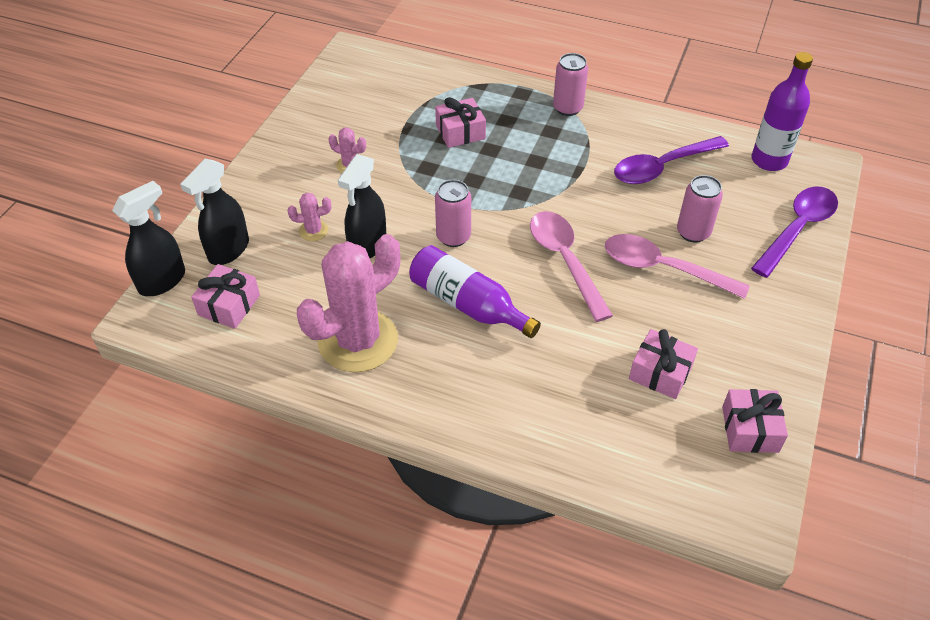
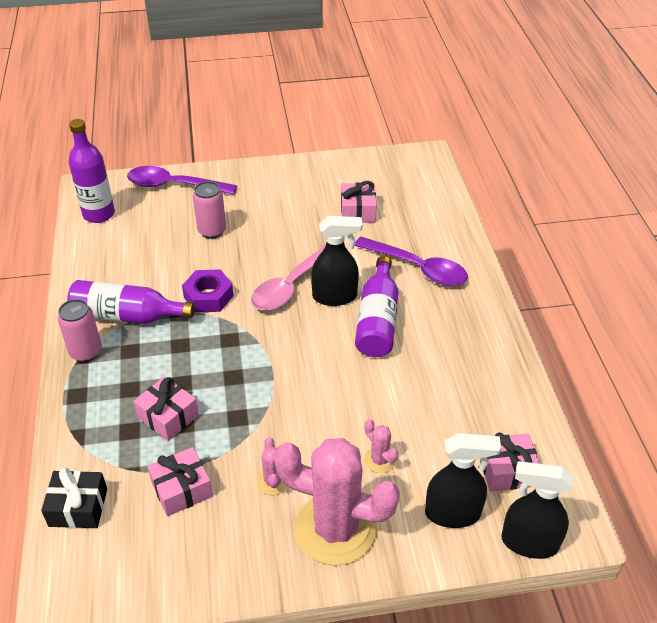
camera: 120 degrees left, 5 degrees down
(358, 341) = (464, 365): pink cactus -> pink cactus (335, 529)
(367, 245) = (366, 411): black spray bottle -> black spray bottle (335, 296)
(414, 72) = (78, 507): none -> black gift
(453, 237) = (314, 359): pink can -> none
(588, 197) = (208, 296): none -> purple nut
(597, 140) = (127, 316): none -> purple bottle
(662, 167) = (142, 267): purple spoon -> purple spoon (418, 268)
(662, 268) = (262, 235): pink spoon -> none
(750, 429) = (369, 168): pink gift -> pink gift (182, 489)

